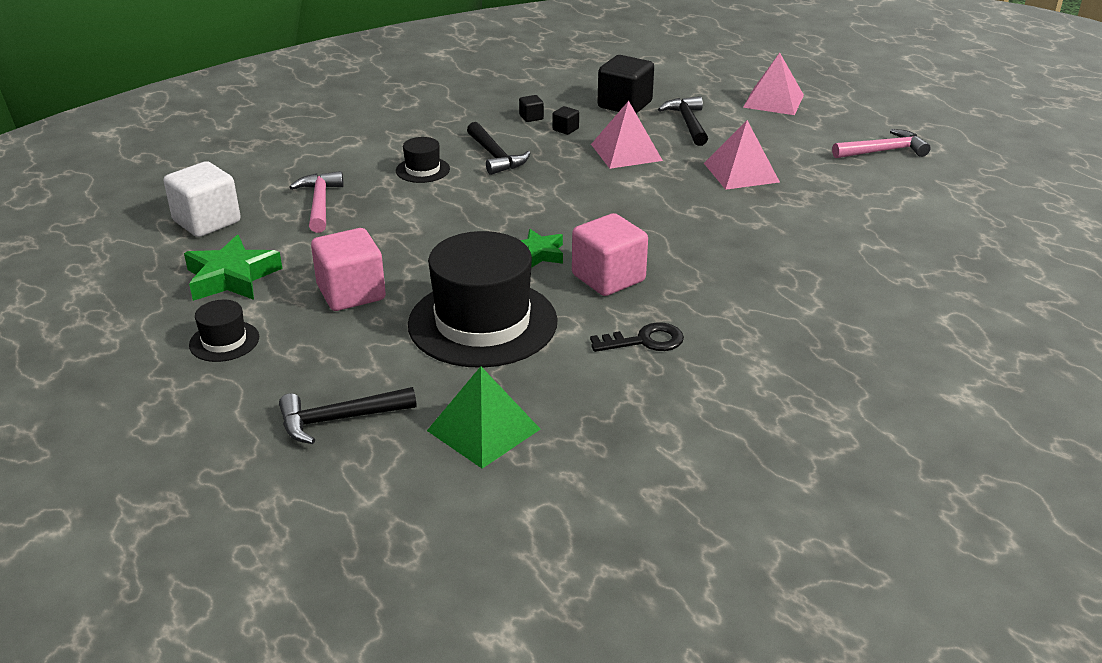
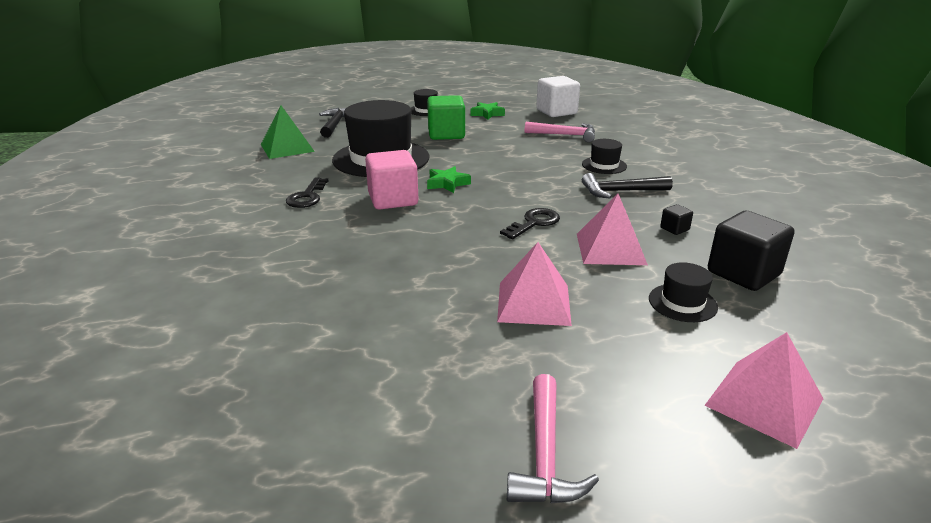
camera: 110 degrees right, 5 degrees down
(232, 277) = (487, 114): green star -> green star, size x0.62
(351, 293) = (446, 134): pink cube -> green cube
(531, 117) = (707, 218): black cube -> none
(603, 190) = (534, 223): none -> black key
(688, 123) = (682, 303): black hammer -> black hat

